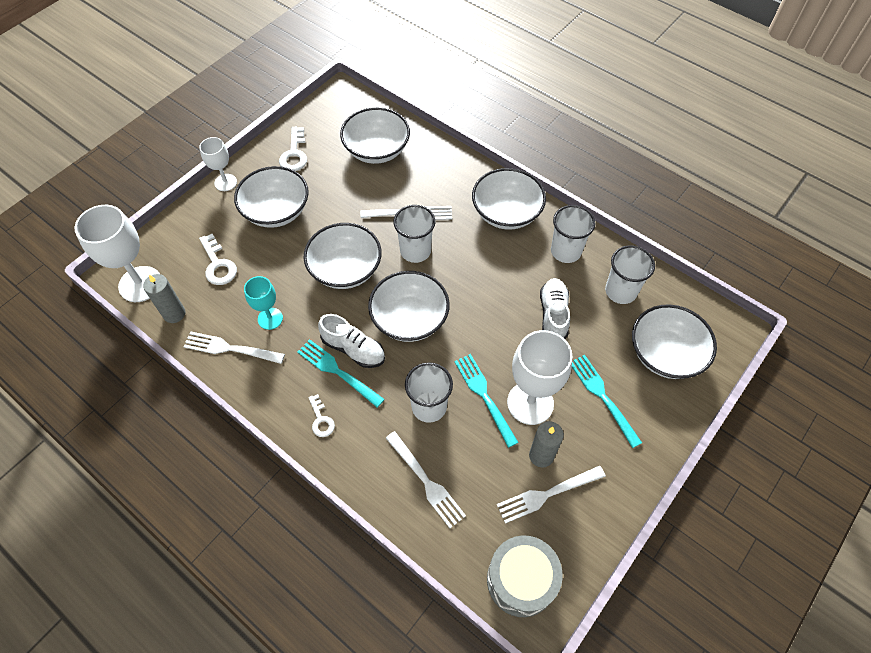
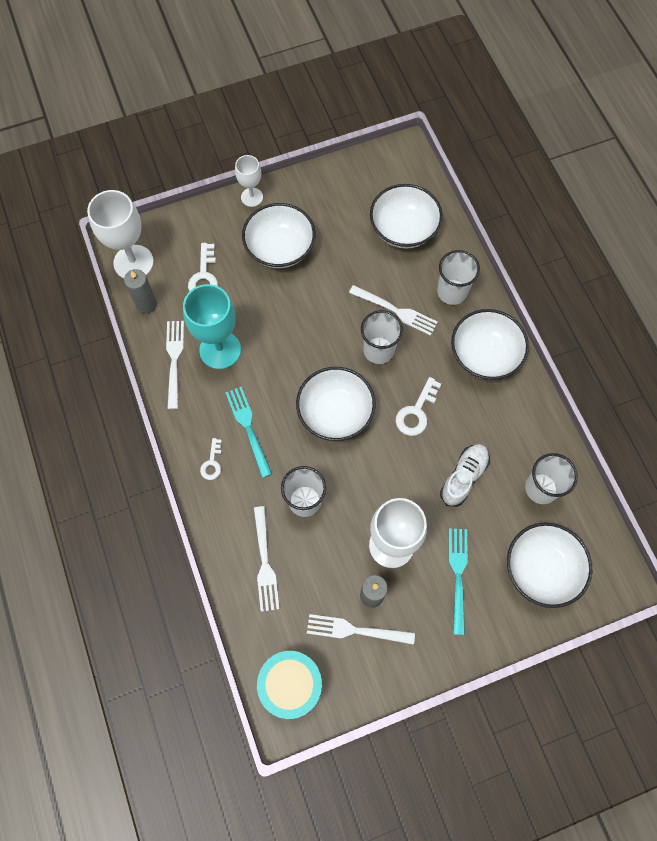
camera: 30 degrees right, 10 degrees up
(230, 348) = (174, 360): white fork -> white fork turned 45 degrees clockwise
(270, 318) = (220, 350): turquoise goblet -> turquoise goblet, size x1.74
(294, 154) = (327, 197): white key -> white key (416, 412)
(345, 269) = (307, 336): white bowl -> none
(353, 349) = (272, 415): white shoe -> none
(484, 396) = (356, 517): turquoise fork -> none
(521, 580) = (291, 685): grey drum -> turquoise drum
(566, 251) = (516, 422): white cup -> white cup (452, 292)

